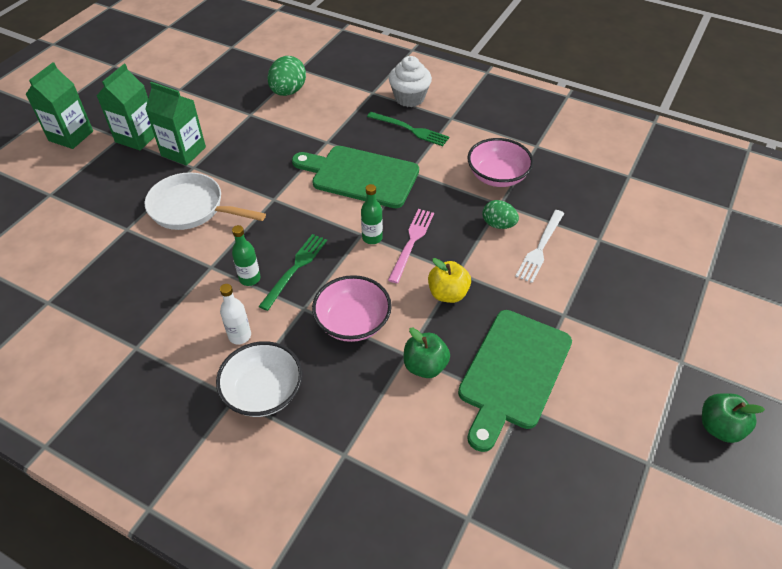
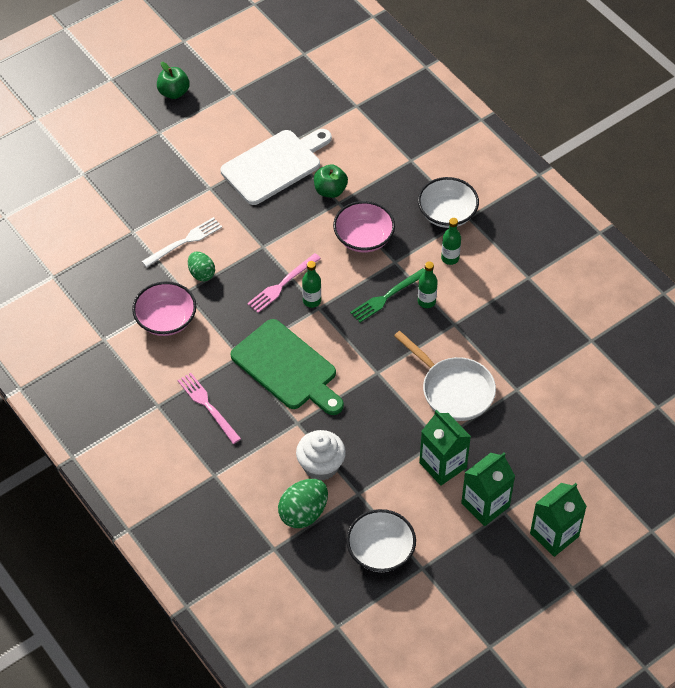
camera: 155 degrees left, 5 degrees up
(216, 89) = (380, 551): none -> white bowl
(240, 336) = (450, 258): white bottle -> green bottle
(409, 98) = (181, 450): white cupcake -> white cupcake (321, 466)
(410, 129) = (208, 406): green fork -> pink fork
(448, 293) = (281, 233): yellow apple -> none
(513, 373) = (275, 165): green cutting board -> white cutting board

